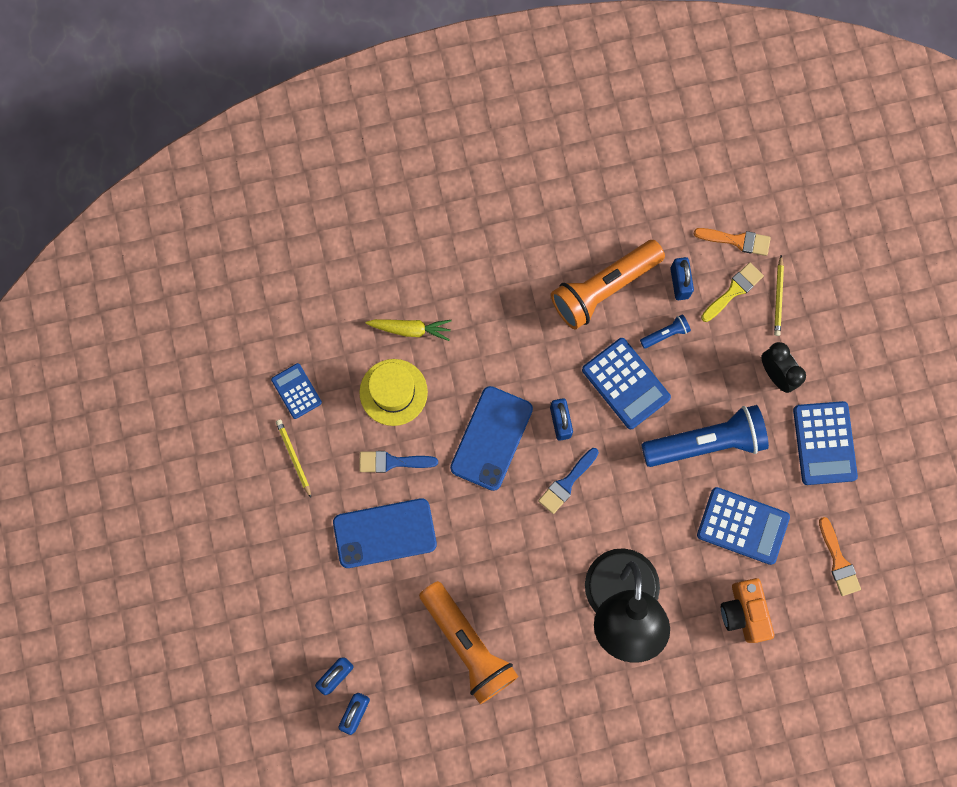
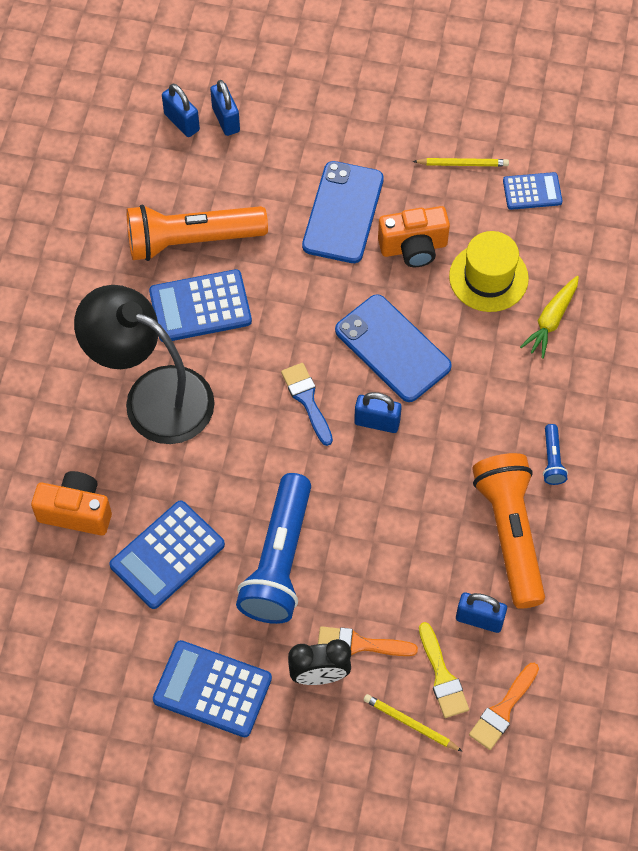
camera: 115 degrees right, 15 degrees down
(392, 462) = (413, 247): blue brush -> orange camera
(626, 383) = (387, 507): blue calculator -> blue calculator (200, 307)
(665, 334) = (425, 575): blue flashlight -> blue flashlight (552, 460)
(838, 561) = (74, 637): orange brush -> orange brush (359, 644)

